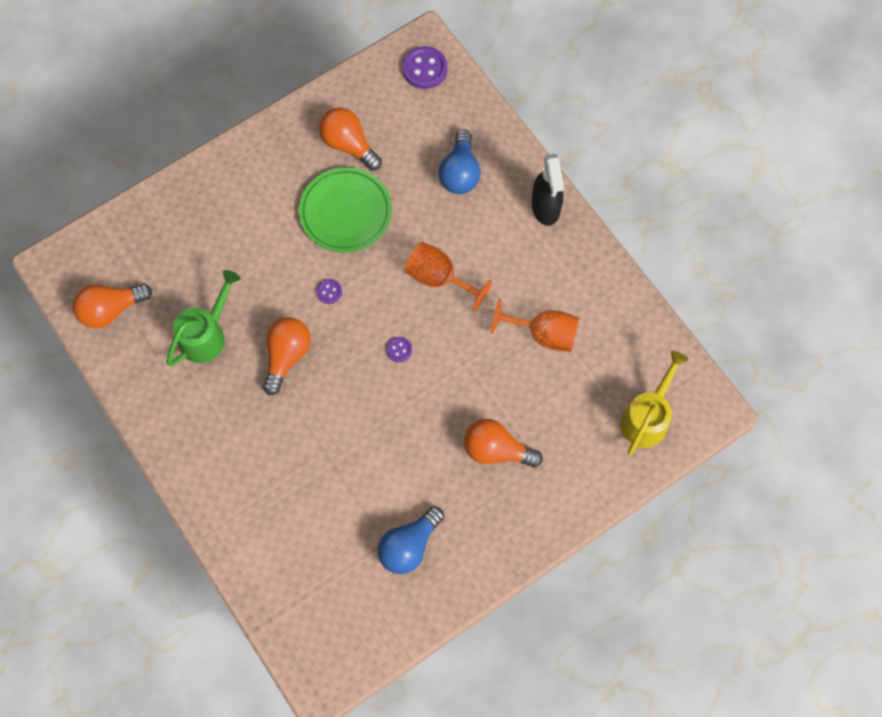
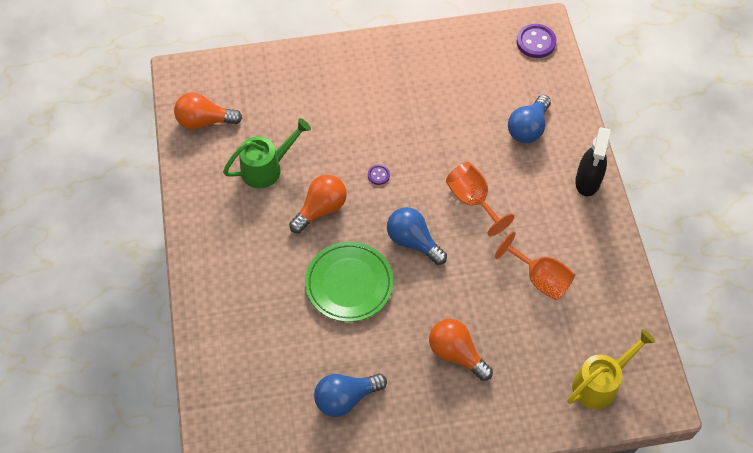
camera: 25 degrees right, 10 degrees down
(345, 212) = (421, 122): green plate -> green plate (349, 284)
(349, 145) = (448, 74): orange light bulb -> none
(399, 350) = (413, 241): purple button -> blue light bulb

